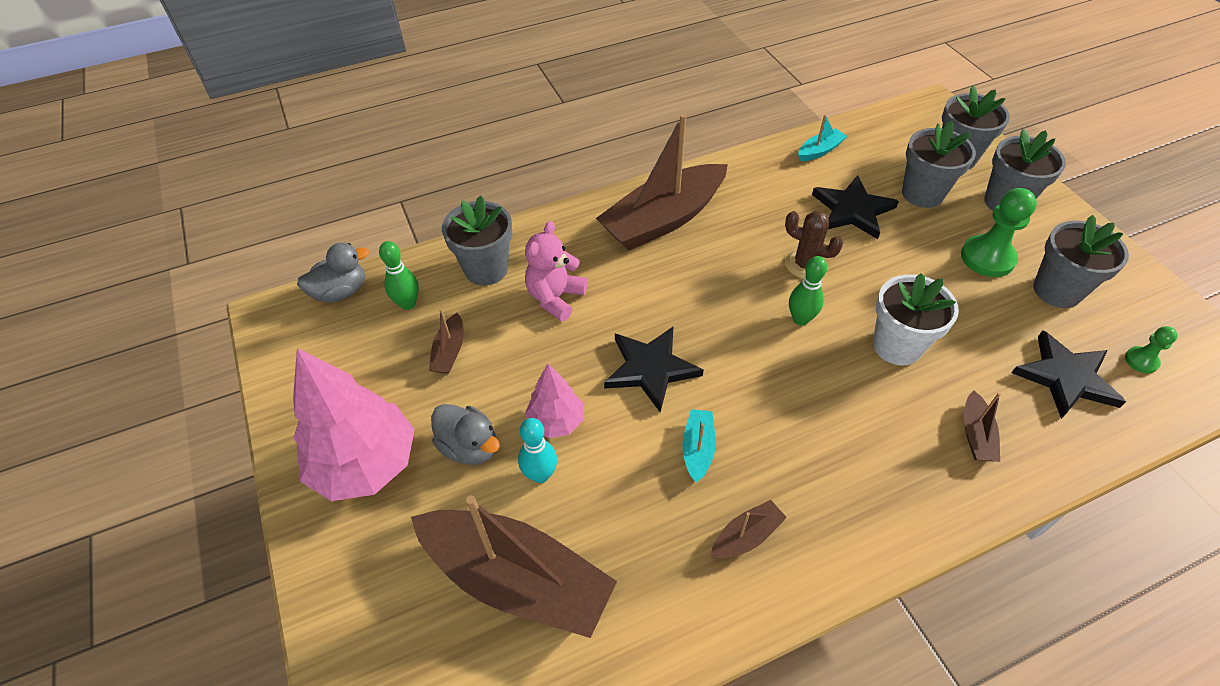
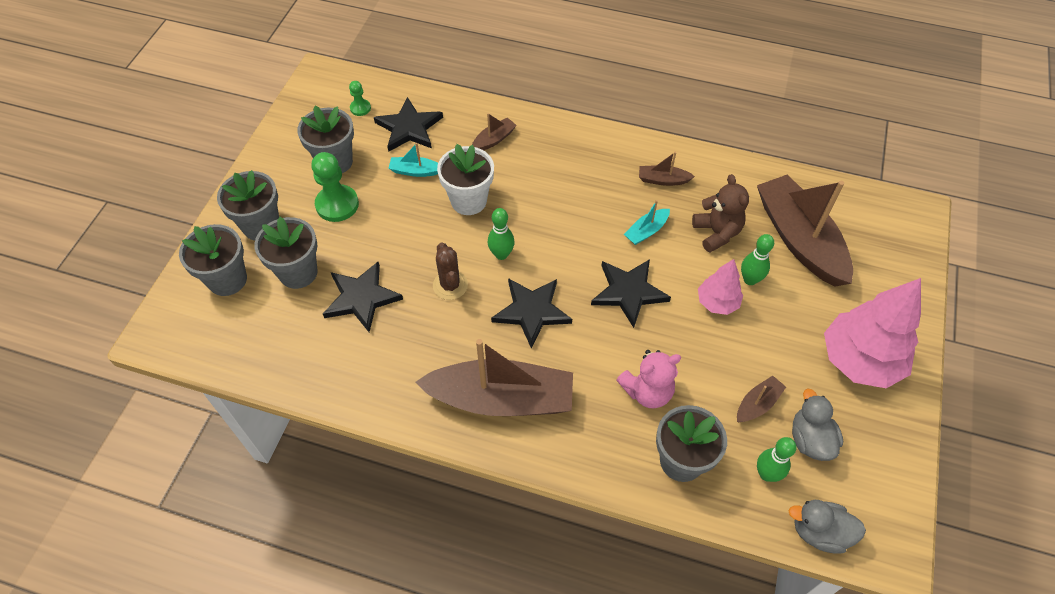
camera: 140 degrees left, 5 degrees up
(469, 447) = (783, 325): grey duck -> grey duck (810, 439)
(540, 475) = (750, 279): turquoise bowling pin -> green bowling pin
(621, 508) = (716, 233): none -> brown teddy bear
(715, 291) = (531, 311): none -> black star
(819, 151) = (305, 366): turquoise boat -> turquoise boat (415, 171)

